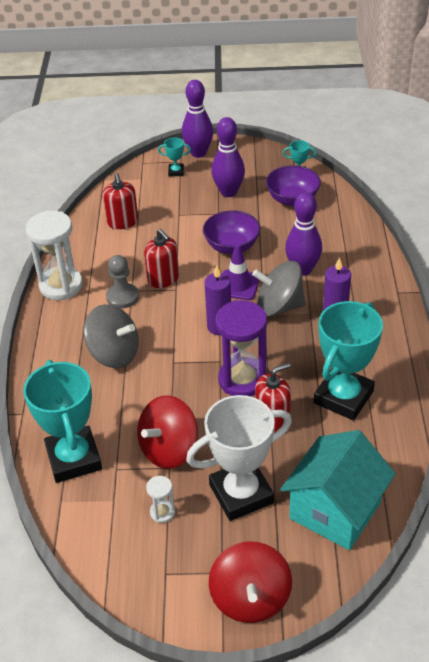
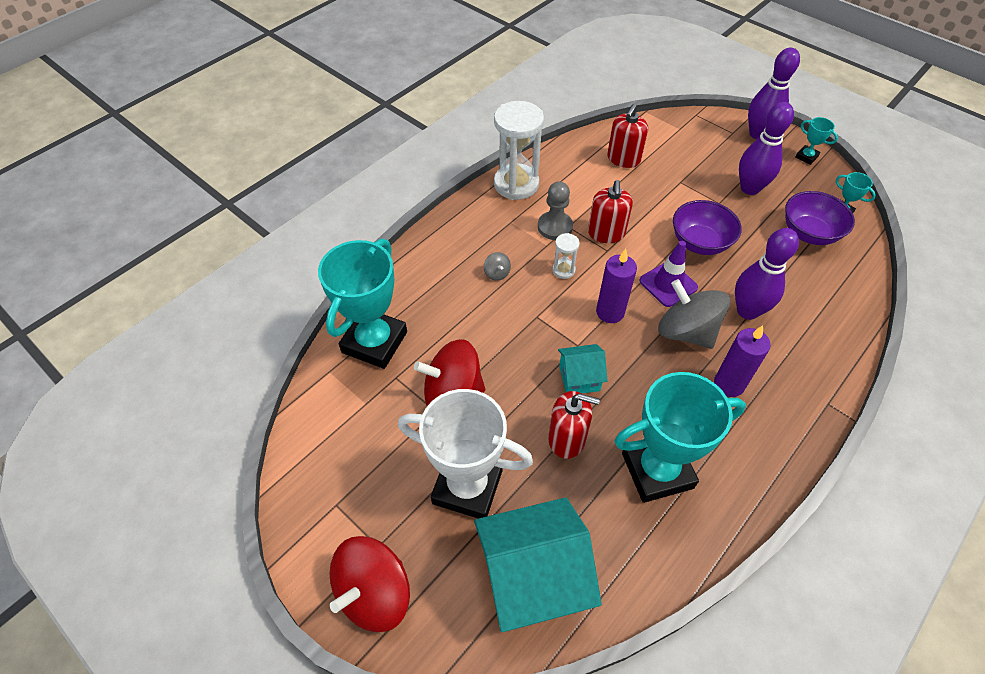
camera: 40 degrees right, 10 degrees up
(114, 354) = (497, 273): grey spinning top -> grey spinning top, size x0.41
(162, 512) = (389, 447): white hourglass -> white hourglass (563, 270)
(176, 172) = (718, 140): turquoise trophy -> turquoise trophy (806, 157)
(242, 380) = (579, 378): purple hourglass -> turquoise house

